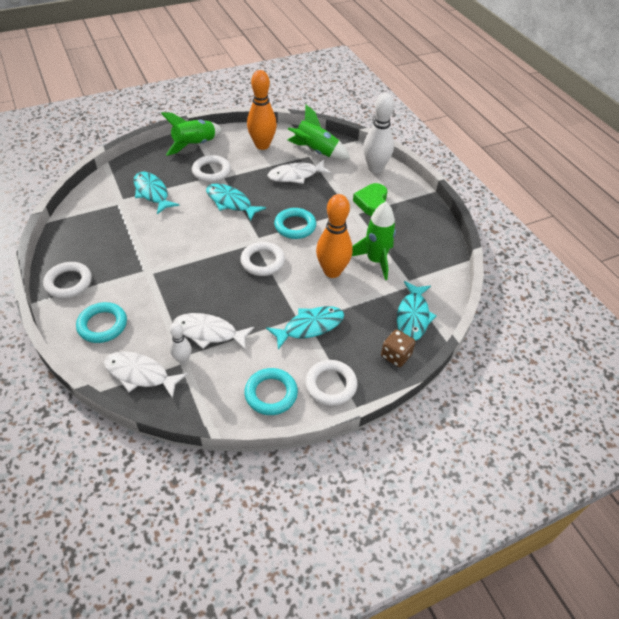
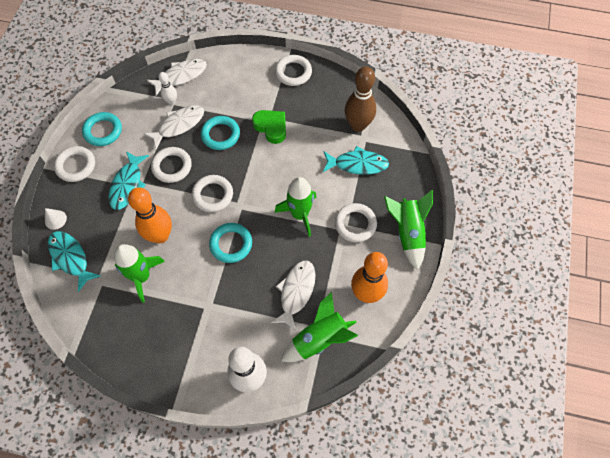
camera: 130 degrees right, 15 degrees up
(102, 325) = (238, 75): turquoise ring -> turquoise ring (220, 135)
(107, 210) = (358, 125): none -> brown bowling pin
(231, 202) = (300, 214): turquoise fish -> green rocket
(260, 307) = (172, 166): none -> white ring
(372, 203) = (206, 331): green heart -> green heart (271, 127)
(396, 355) = (55, 219): brown dice -> white cone

